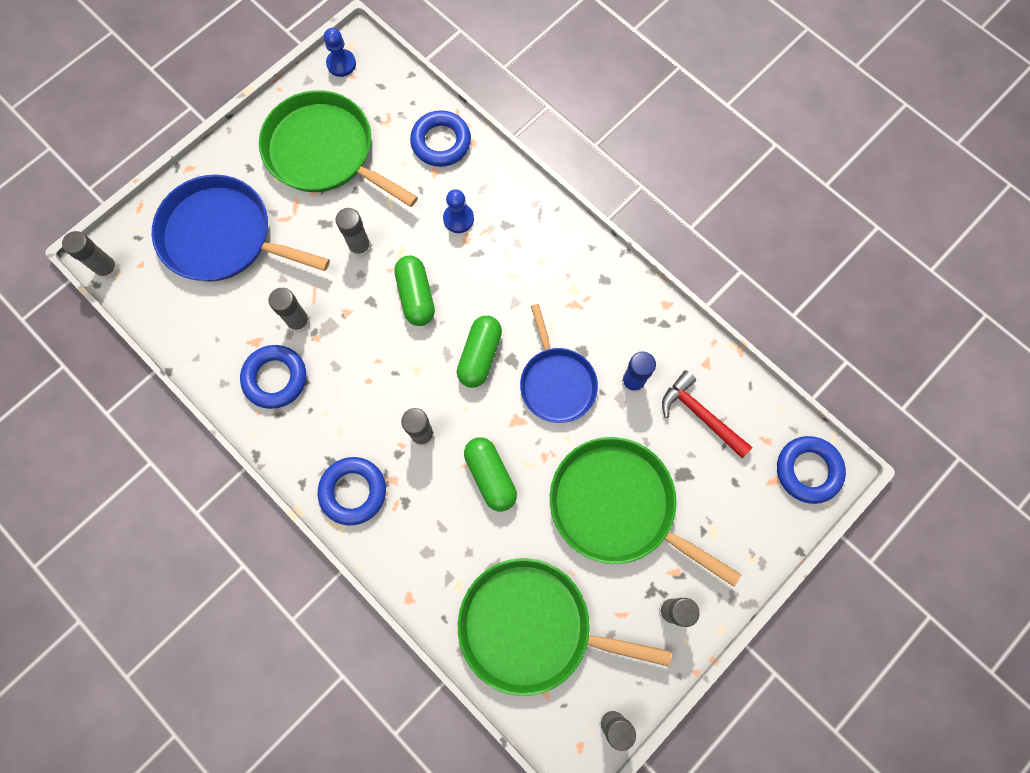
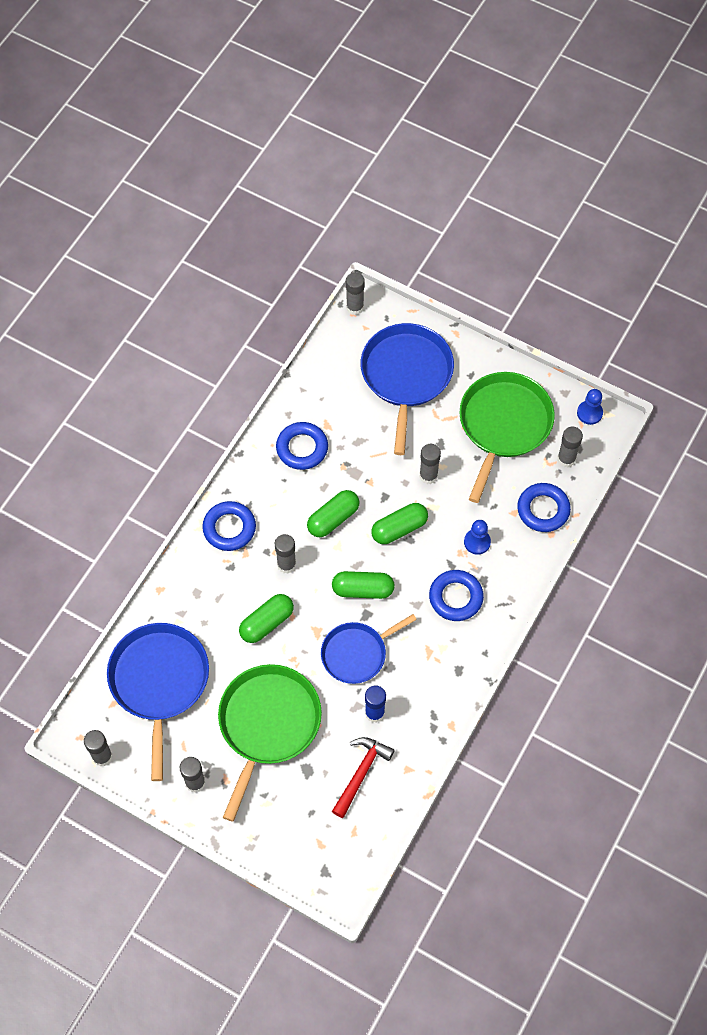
camera: 75 degrees right, 10 degrees down
(299, 322) = (352, 451): grey glue stick -> grey glue stick (566, 459)
(380, 366) = (333, 518): none -> green capsule
(532, 627) = (159, 682): green pan -> blue pan
(808, 470) = (337, 871): blue ring -> blue ring (455, 597)

